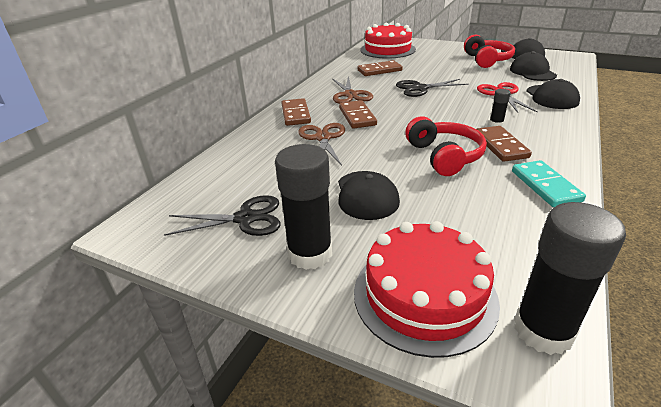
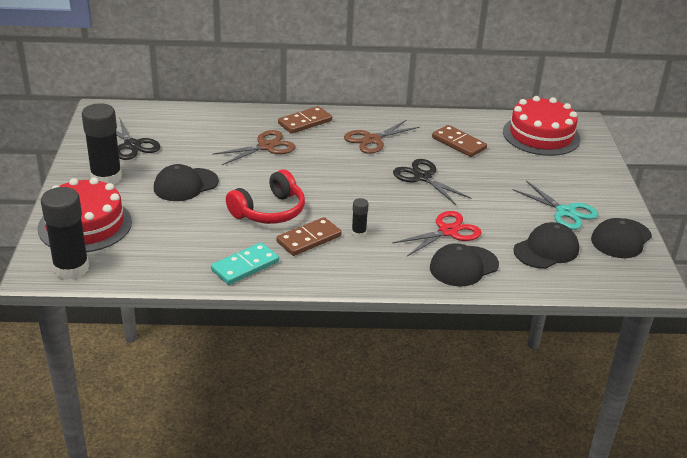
camera: 60 degrees right, 0 degrees up
(357, 116) = (322, 154): brown domino -> none
(487, 60) = (565, 212): red headphones -> turquoise scissors

